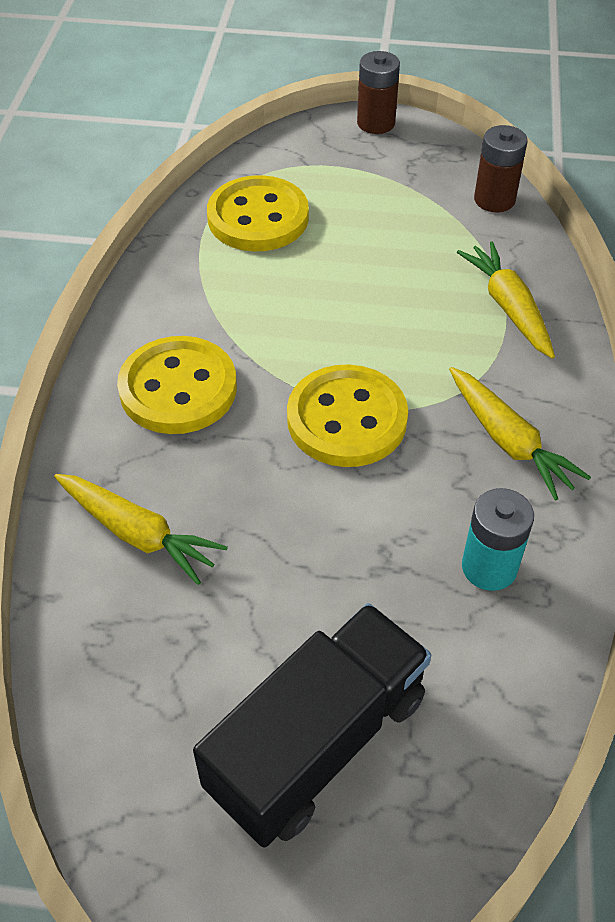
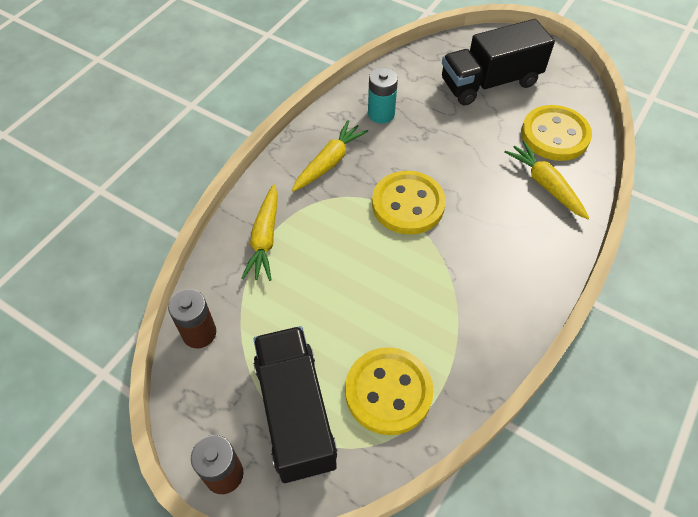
camera: 155 degrees left, 5 degrees up
(178, 388) = (500, 260): yellow button -> yellow button (554, 135)
(342, 175) = (295, 413): none -> black truck
(508, 441) = (329, 162): yellow carrot -> yellow carrot turned 45 degrees clockwise

